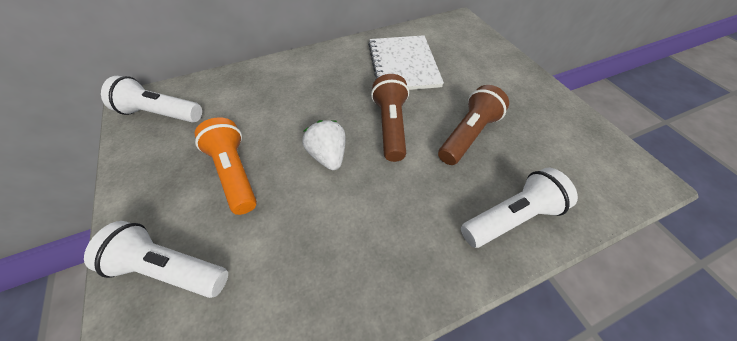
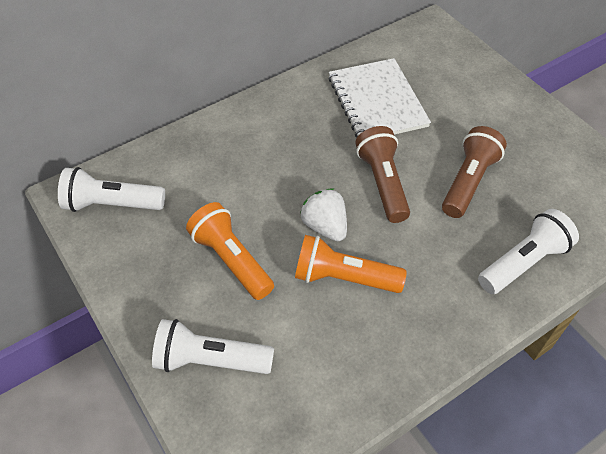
camera: 10 degrees left, 0 degrees up
(329, 205) = (343, 277): none -> orange flashlight

